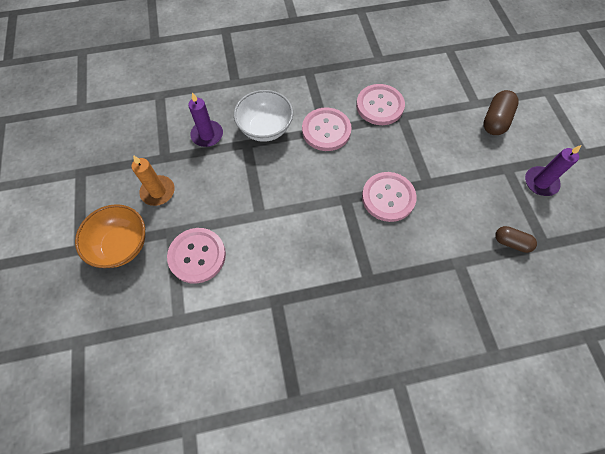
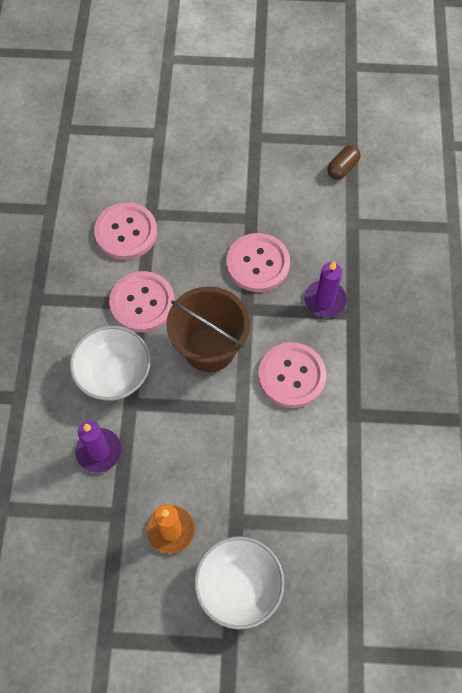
camera: 75 degrees left, 0 degrees up
(122, 245) = (239, 587): orange bowl -> white bowl
(197, 256) = (277, 493): pink button -> pink button (291, 376)
(303, 181) = (209, 348): none -> brown bucket
(495, 120) = (190, 123): brown capsule -> none
(540, 182) = (281, 114): purple candle -> purple candle (325, 300)

